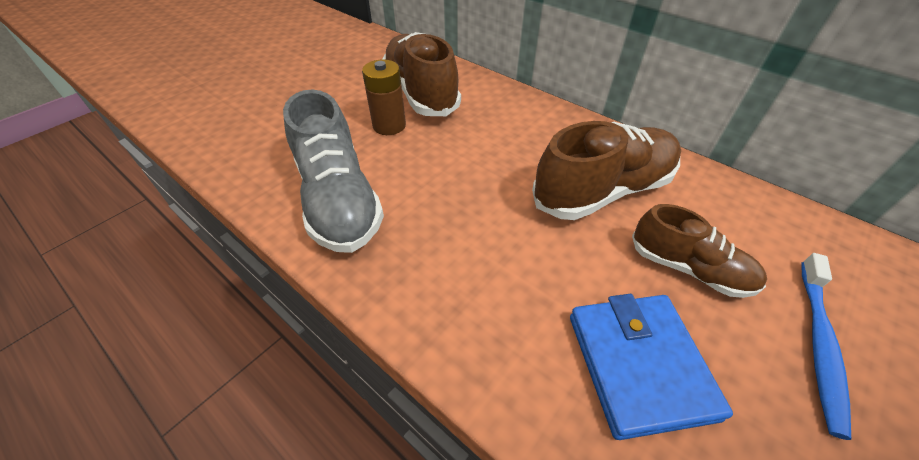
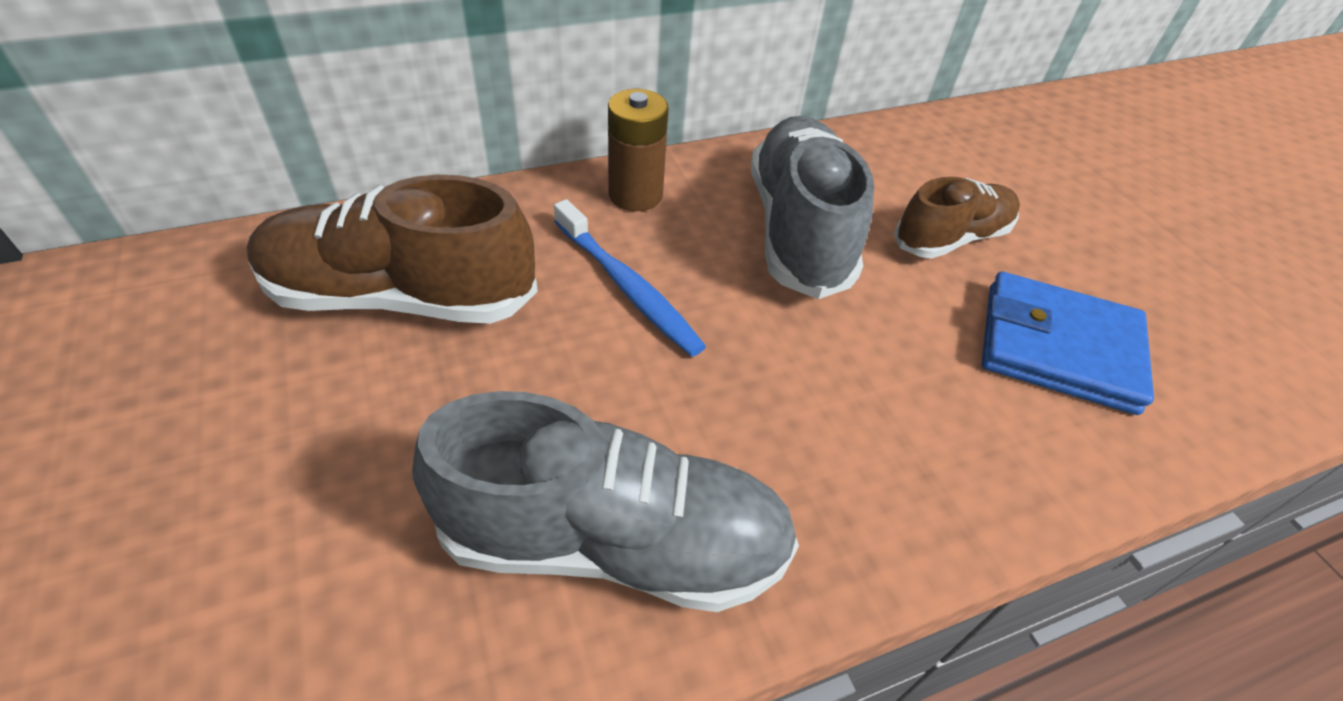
camera: 65 degrees left, 0 degrees up
(389, 125) = (458, 382): brown battery -> brown battery (635, 195)
(603, 191) = (798, 229): brown shoe -> grey shoe
(819, 344) = (1068, 218): blue toothbrush -> blue toothbrush (627, 287)

